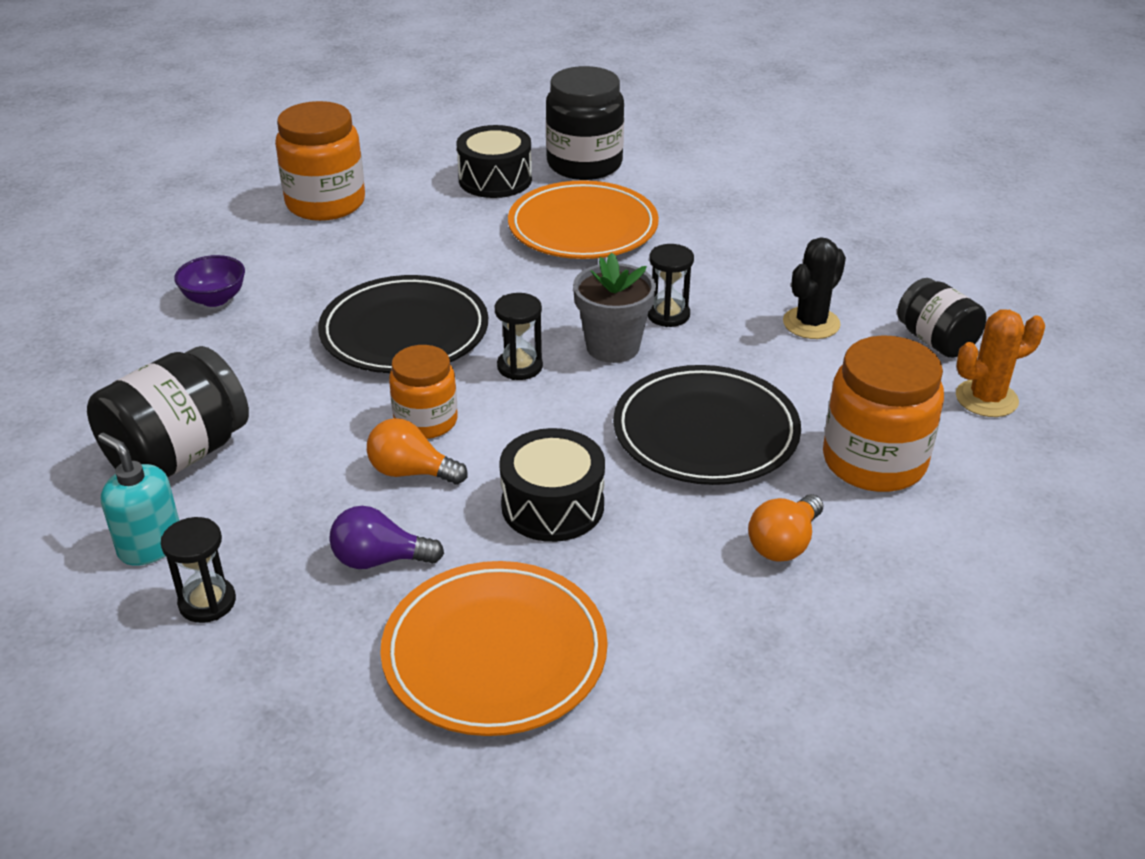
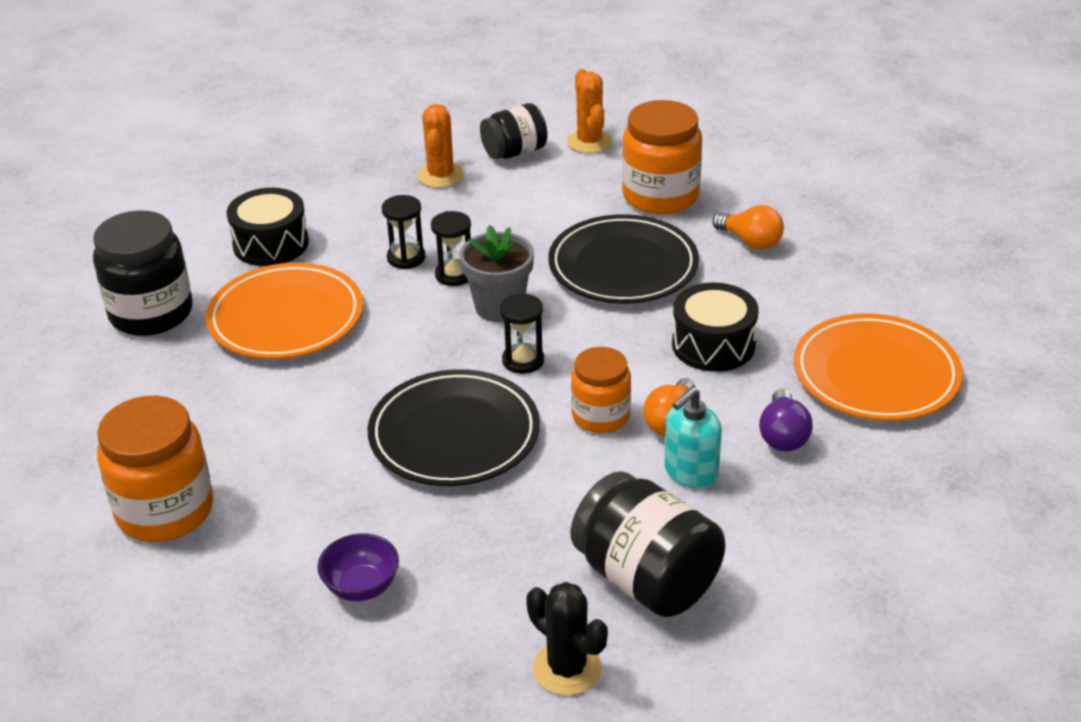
camera: 85 degrees left, 0 degrees up
(150, 545) = (776, 580): turquoise soap dispenser -> turquoise soap dispenser (690, 472)
(207, 602) = (843, 533): black hourglass -> black hourglass (406, 258)
(495, 179) = (160, 376): black drum -> black drum (271, 244)
(811, 323) = (480, 204): black cactus -> black cactus (567, 668)
(862, 293) = (440, 175): none -> orange cactus

